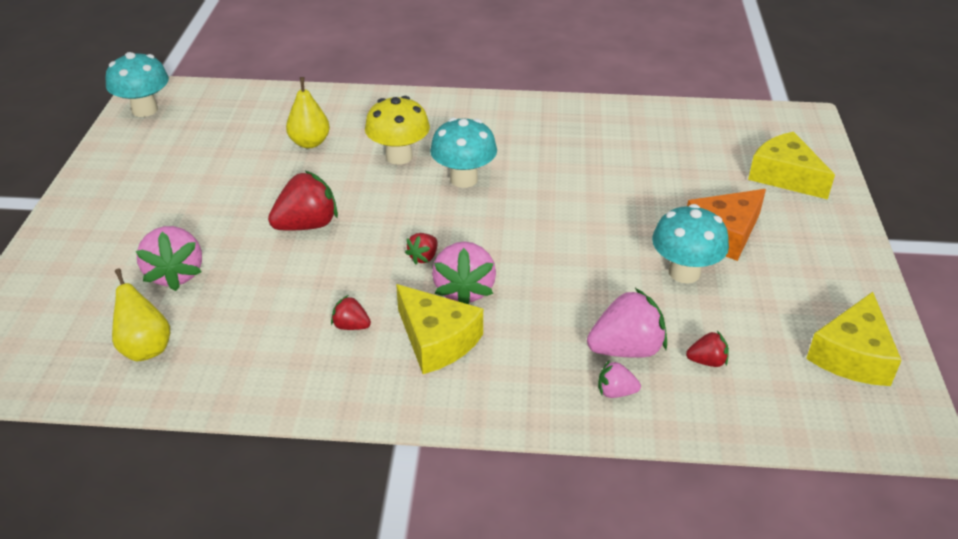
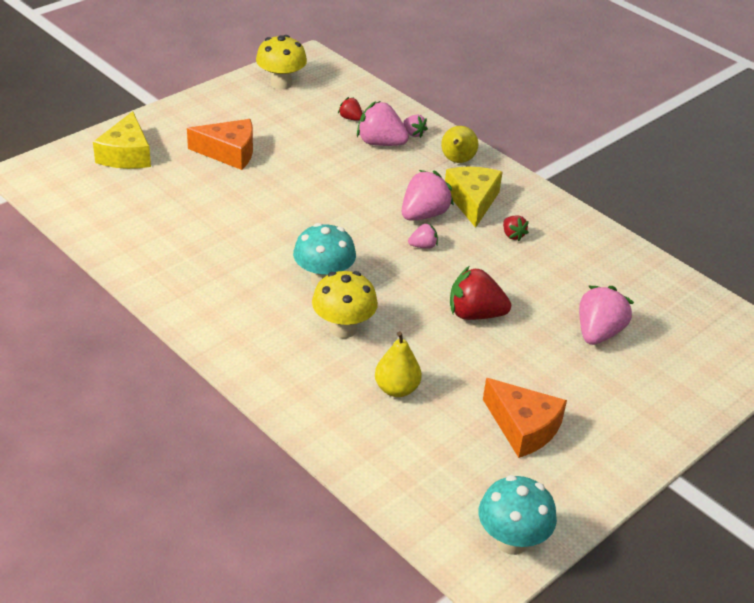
camera: 140 degrees left, 0 degrees up
(145, 348) = (649, 294): yellow pear -> yellow pear (457, 161)
(188, 169) = (523, 427): none -> orange cheese
(423, 257) = (423, 246): red strawberry -> pink strawberry
(684, 272) = (289, 151): turquoise mushroom -> none
(852, 355) = (281, 83): yellow cheese -> yellow mushroom

